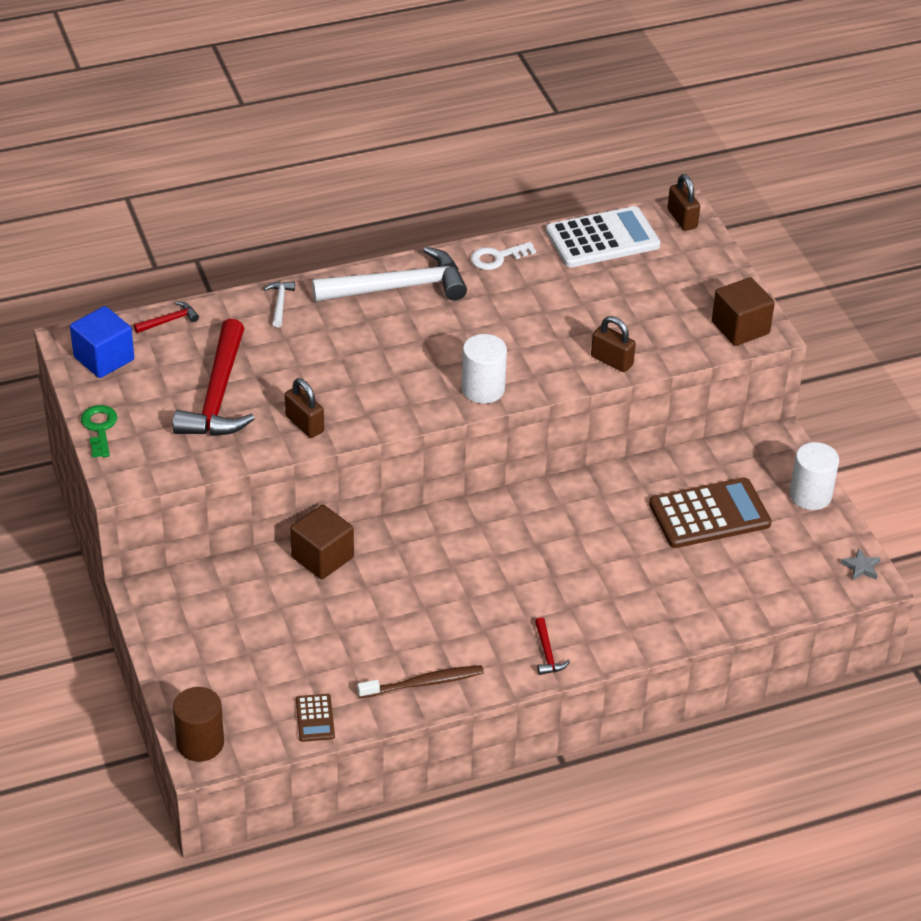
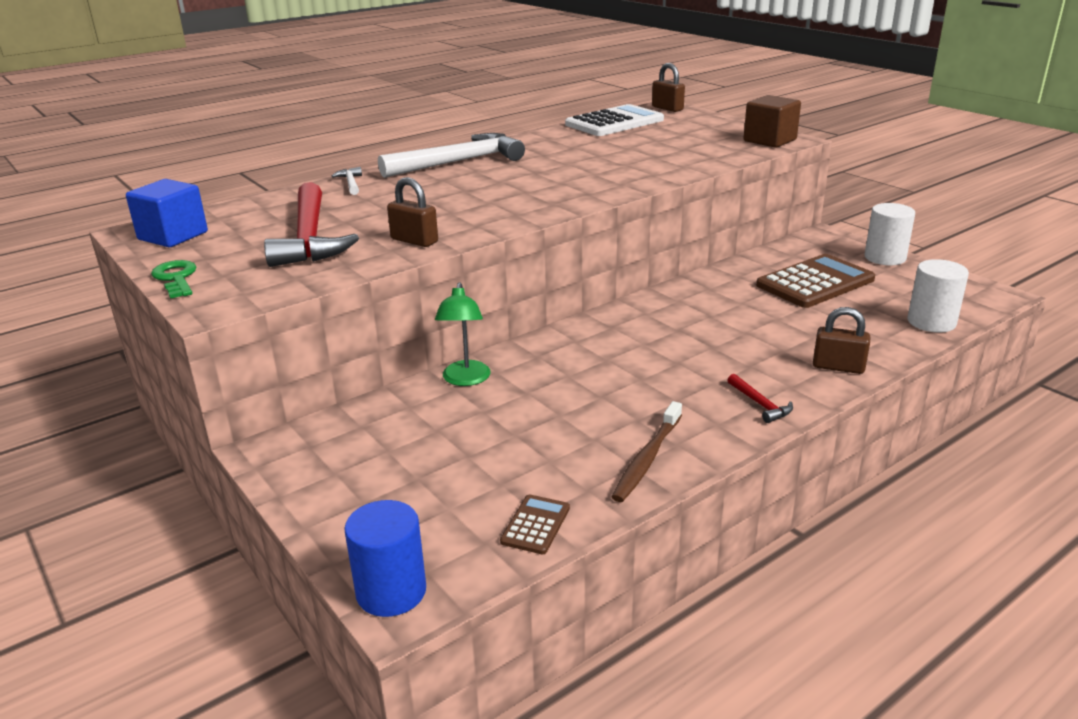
camera: 15 degrees left, 15 degrees down
(169, 321) = (240, 206): red hammer -> none
(200, 743) = (391, 592): brown cylinder -> blue cylinder
(315, 718) = (535, 525): brown calculator -> brown calculator turned 135 degrees counterclockwise
(322, 557) = (465, 380): brown cube -> green lamp
(424, 683) = (647, 459): brown toothbrush -> brown toothbrush turned 150 degrees clockwise
(483, 389) = (580, 196): white cylinder -> white cylinder (931, 322)
(497, 258) = (535, 140): white key -> none
(612, 361) = (682, 167): brown padlock -> brown padlock (838, 367)
(861, 567) = (979, 289): grey star -> none

